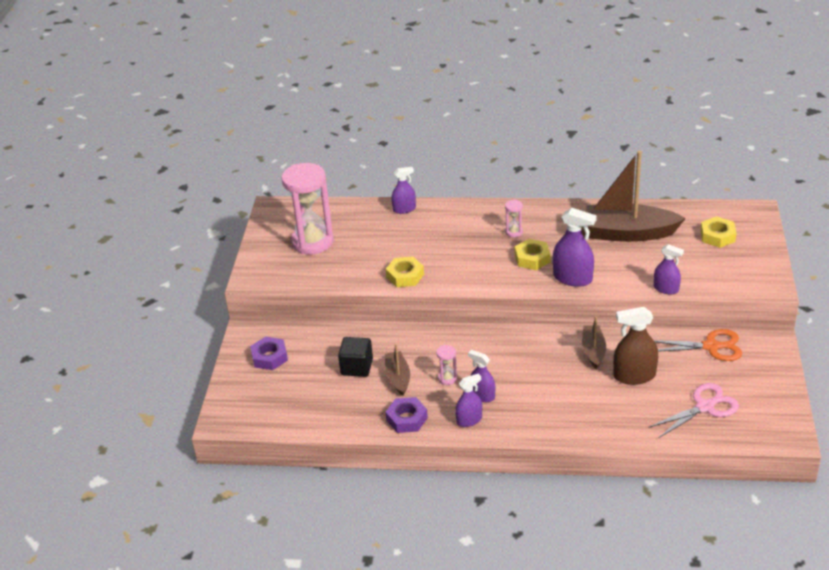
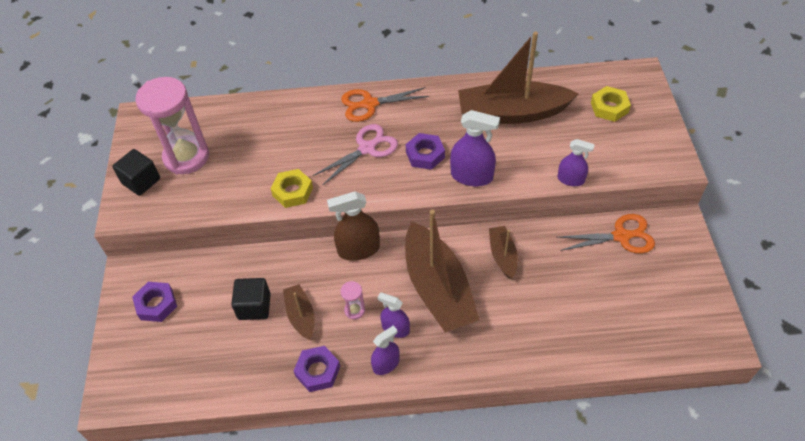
camera: 10 degrees left, 15 degrees up
(270, 256) = (141, 181): none -> black cube
(404, 209) = (281, 105): purple spray bottle -> none
(487, 215) = (369, 104): none -> orange scissors
(514, 232) = (400, 123): pink hourglass -> none
(527, 370) = (438, 288): none -> brown boat
(532, 258) = (425, 155): yellow nut -> purple nut
(634, 376) = (550, 283): brown spray bottle -> brown spray bottle (358, 249)
(705, 407) = (631, 315): pink scissors -> pink scissors (367, 148)

